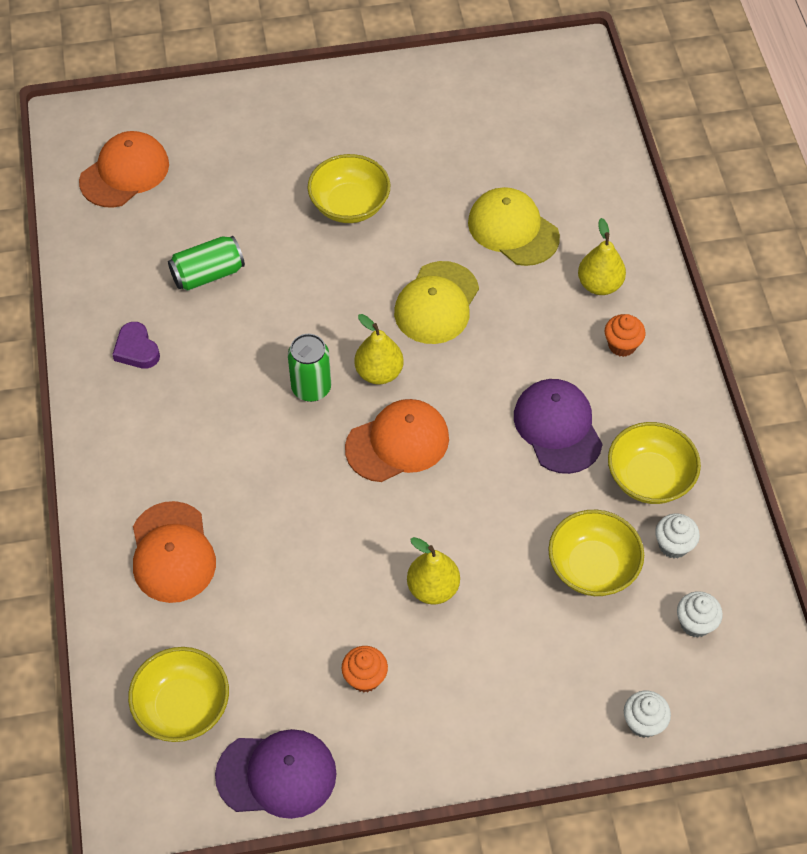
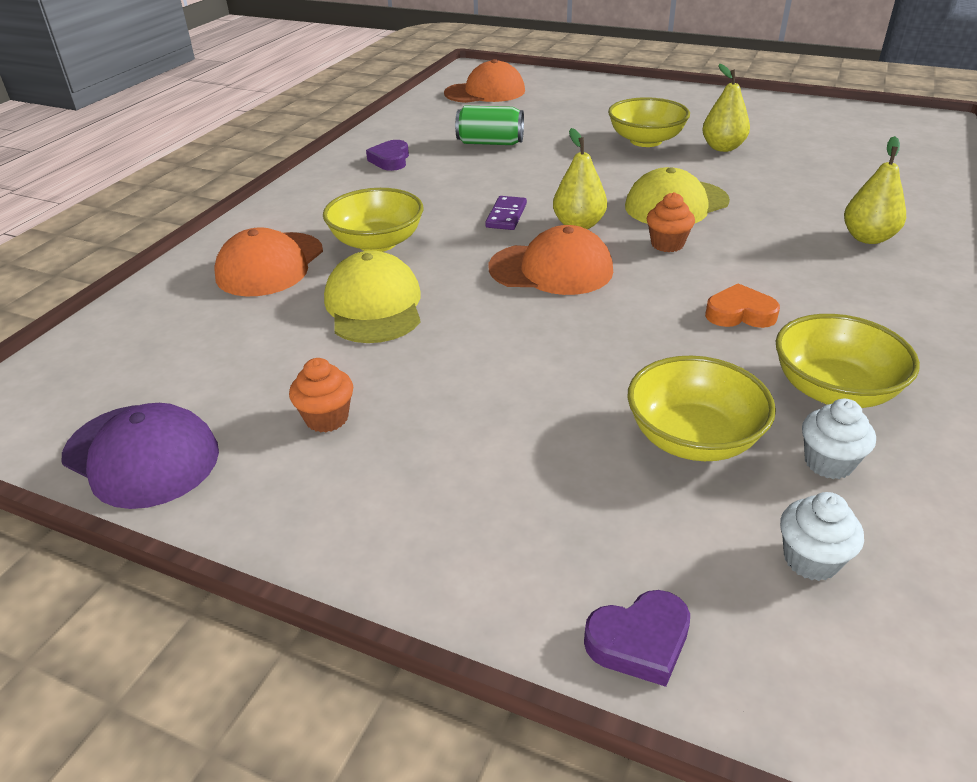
camera: 35 degrees right, 20 degrees down
(183, 706) = (138, 362): yellow bowl -> yellow bowl (377, 243)
(311, 388) = (506, 216): green can -> purple domino
(433, 588) = (479, 379): yellow pear -> yellow pear (722, 148)
(513, 229) = (793, 186): yellow cap -> yellow cap (374, 305)
(557, 427) = (740, 314): purple cap -> orange heart
(622, 345) = (867, 282): orange cupcake -> orange cupcake (667, 244)
(643, 722) = (639, 641): white cupcake -> purple heart

